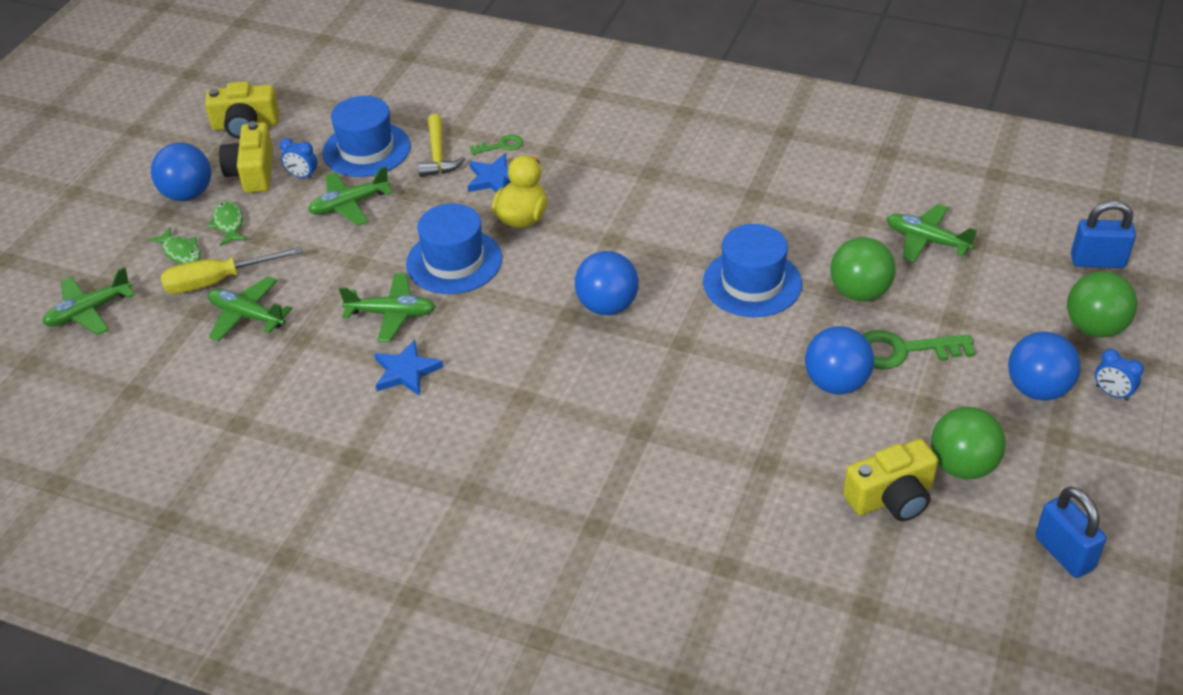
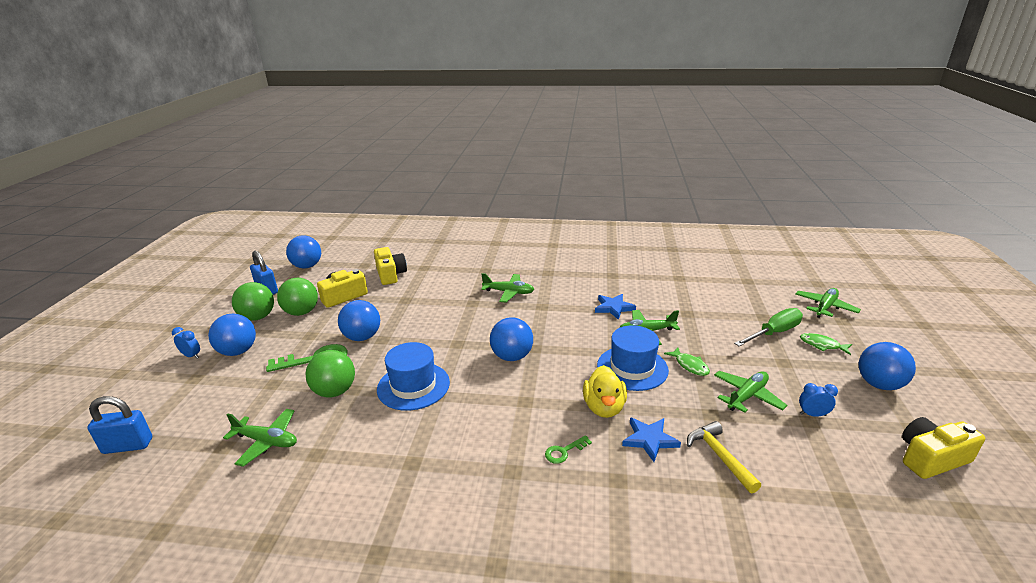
camera: 165 degrees right, 15 degrees down
(218, 281) = (774, 333): yellow screwdriver -> green screwdriver
(229, 224) = (817, 368): green fish -> green fish (690, 365)
(247, 316) = (731, 318): green plane -> green plane (508, 292)
(253, 172) = (856, 411): yellow camera -> yellow camera (390, 274)
(366, 149) = (789, 451): blue hat -> none
(501, 146) = (669, 478): green key -> green key (564, 451)
(1005, 632) = (307, 266): none -> blue ball
(1094, 327) = (172, 393): green ball -> green ball (258, 317)

